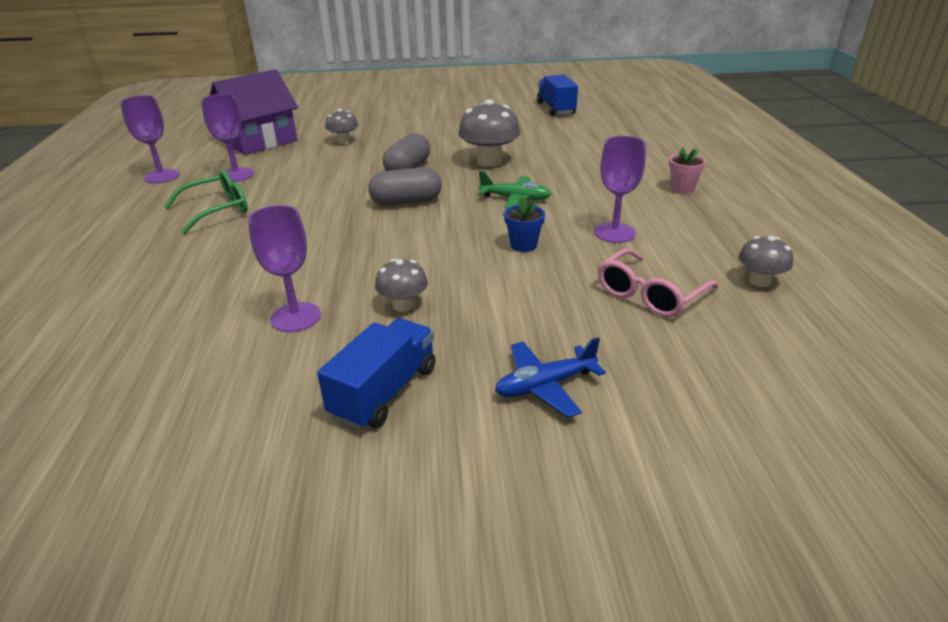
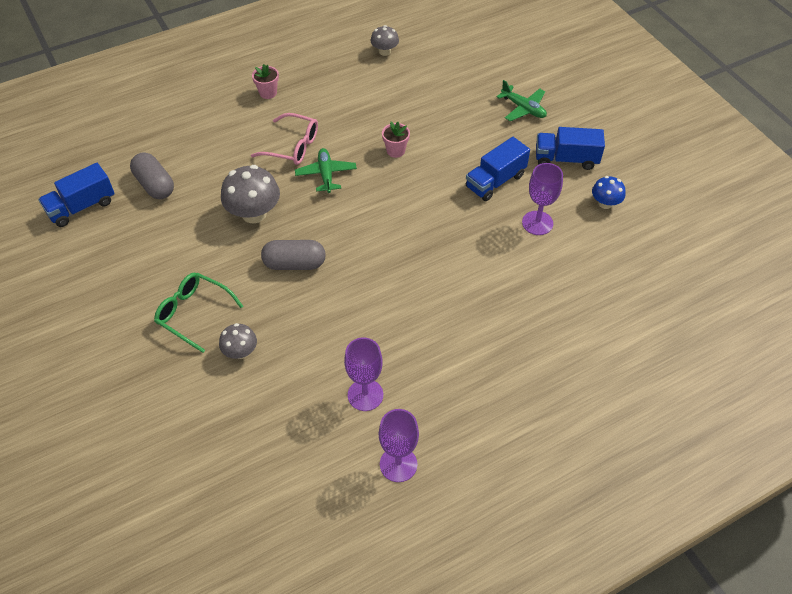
camera: 115 degrees left, 20 degrees up
(216, 210) = (440, 359): green glasses -> green glasses (194, 314)
(253, 399) = (605, 203): none -> blue mushroom
(259, 141) = (268, 437): purple house -> none
(403, 305) = (495, 181): grey mushroom -> blue truck
(406, 202) = (362, 236): grey capsule -> grey capsule (155, 185)
(523, 245) = (395, 151): blue flower pot -> pink flower pot
(545, 385) = (523, 108): blue plane -> green plane
(614, 233) = (355, 114): purple goblet -> none
(650, 294) = (422, 88): pink glasses -> pink glasses (292, 146)

